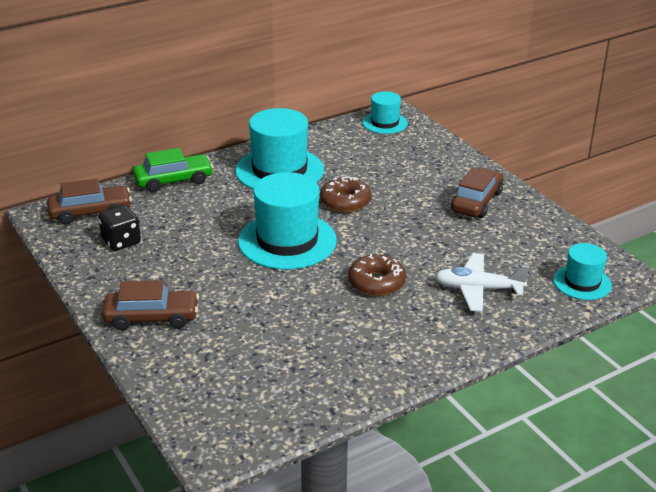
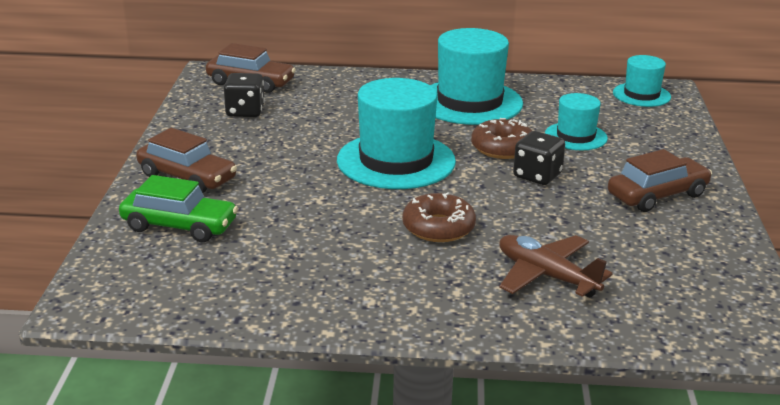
camera: 35 degrees right, 5 degrees down
(173, 181) = (356, 81): green car -> green car (179, 226)
(391, 215) = (537, 176): none -> black dice
(478, 289) = (546, 276): white plane -> brown plane
(582, 282) = (692, 319): turquoise hat -> turquoise hat (575, 136)

